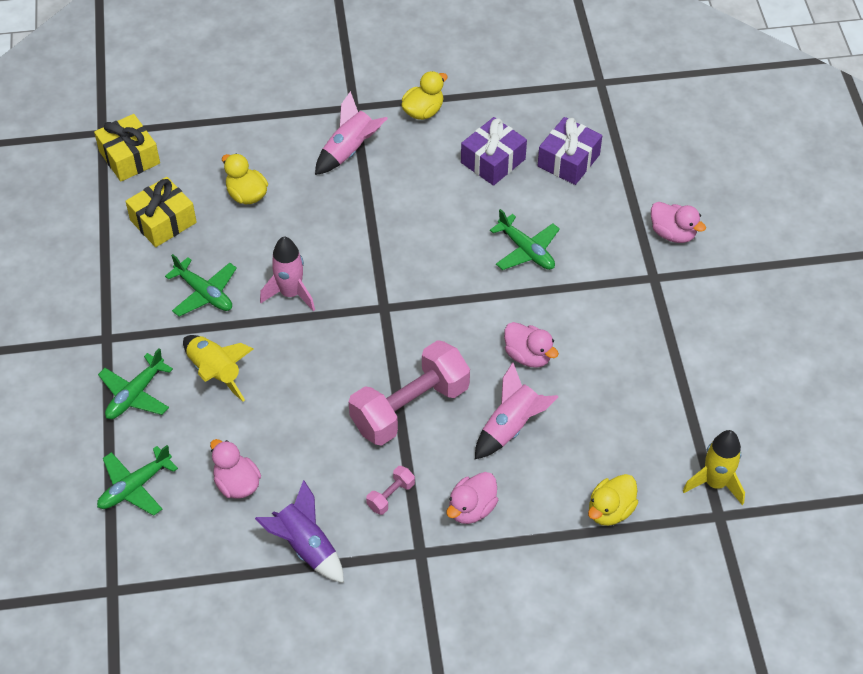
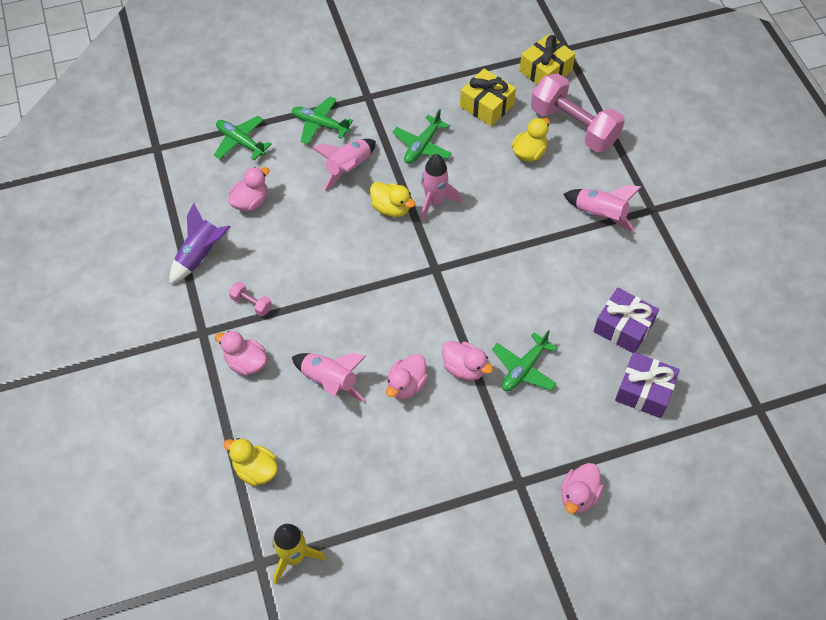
camera: 80 degrees right, 5 degrees up
(215, 372) = (349, 168): yellow rocket -> pink rocket
(410, 407) = (337, 303): pink dumbbell -> pink dumbbell (574, 126)
(423, 111) = (665, 263): yellow duck -> yellow duck (391, 208)
(516, 301) = (464, 368): none -> pink duck

